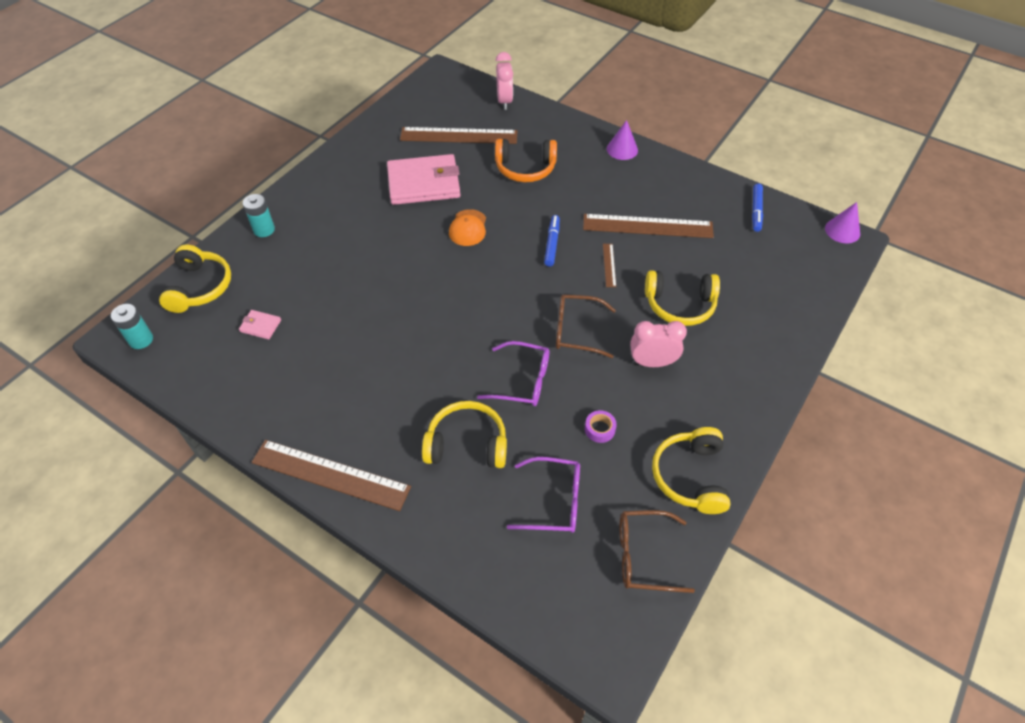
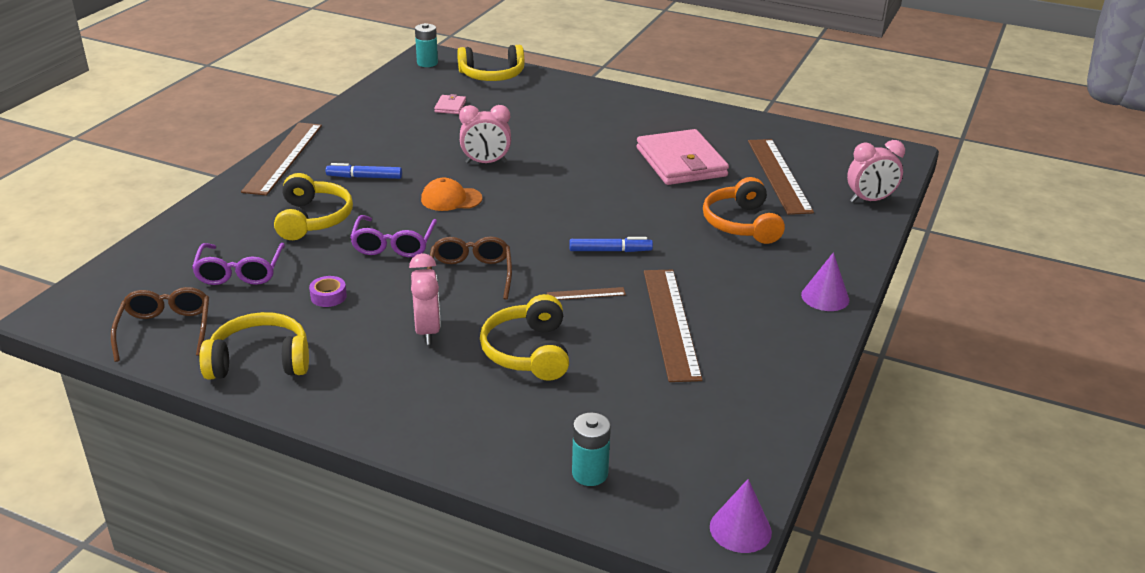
camera: 80 degrees right, 20 degrees down
(264, 230) = (574, 91): turquoise battery -> turquoise battery (590, 473)
(389, 307) = (486, 163): none -> pink clock
(468, 228) = (617, 195): orange cap -> orange cap (451, 199)
(756, 211) = (747, 428): blue marker -> blue marker (364, 177)

